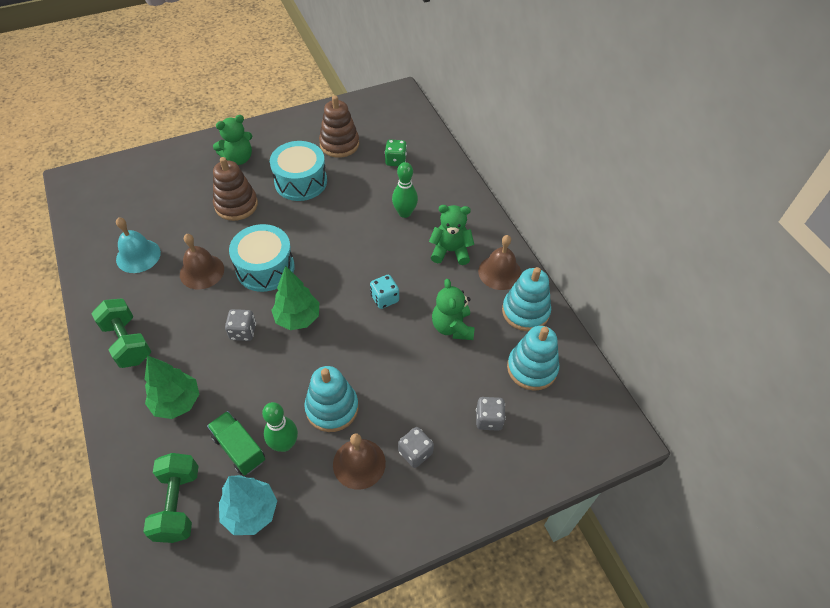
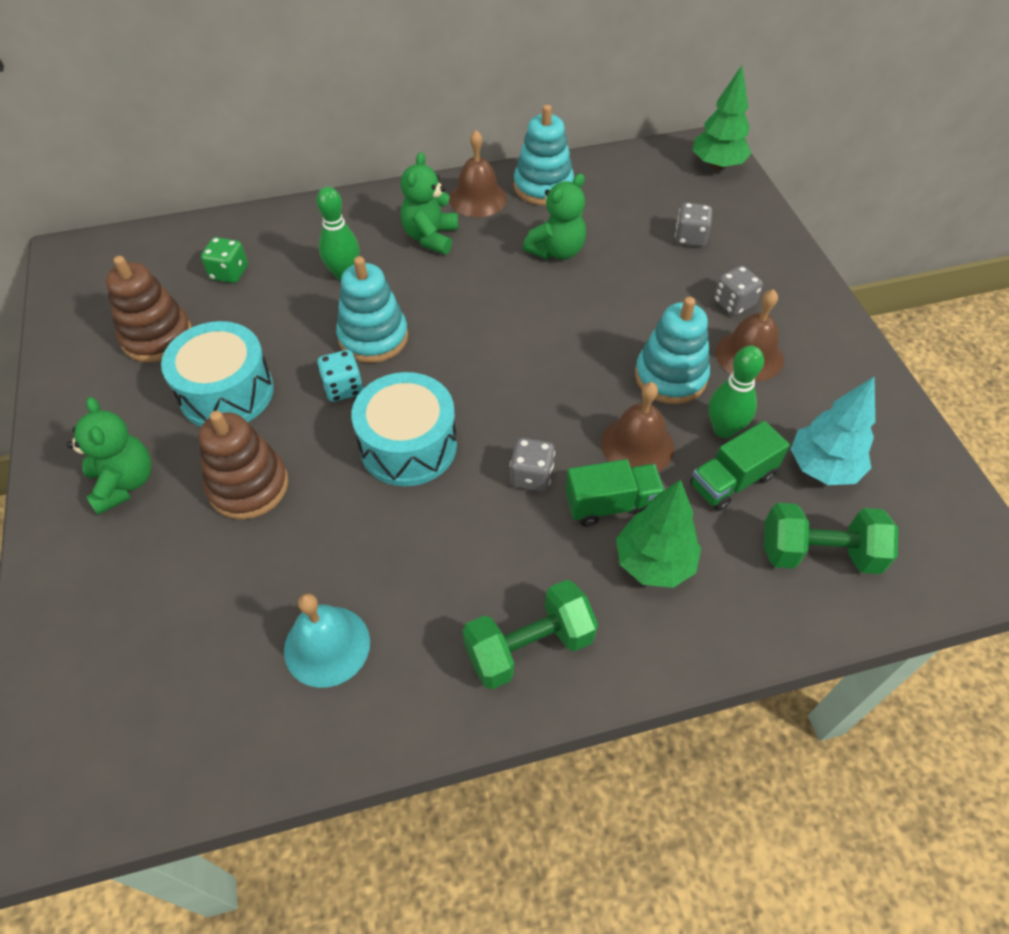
camera: 80 degrees left, 0 degrees up
(202, 271) = (393, 536): brown bell -> brown bell (637, 445)
(221, 377) = (611, 504): none -> green truck
(298, 318) = (516, 407): green tree -> green tree (717, 165)
(384, 298) = (498, 310): turquoise dice -> turquoise dice (343, 388)
(452, 327) = (557, 251): green teddy bear -> green teddy bear turned 45 degrees counterclockwise
(532, 368) = (624, 194): turquoise stacking toy -> turquoise stacking toy (373, 337)

